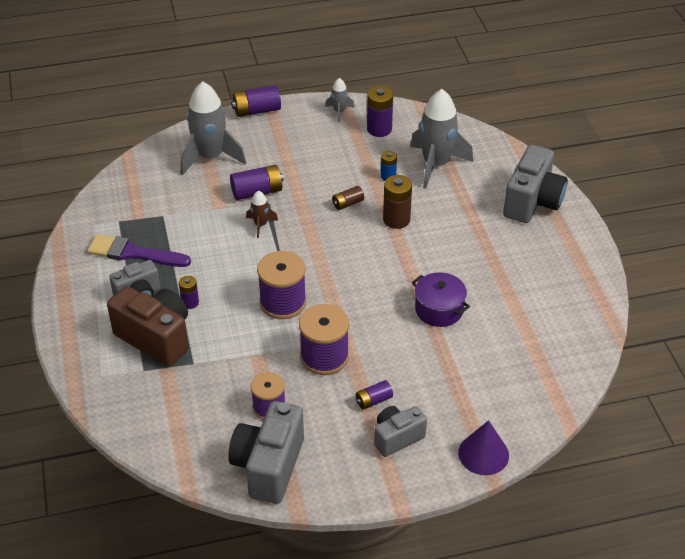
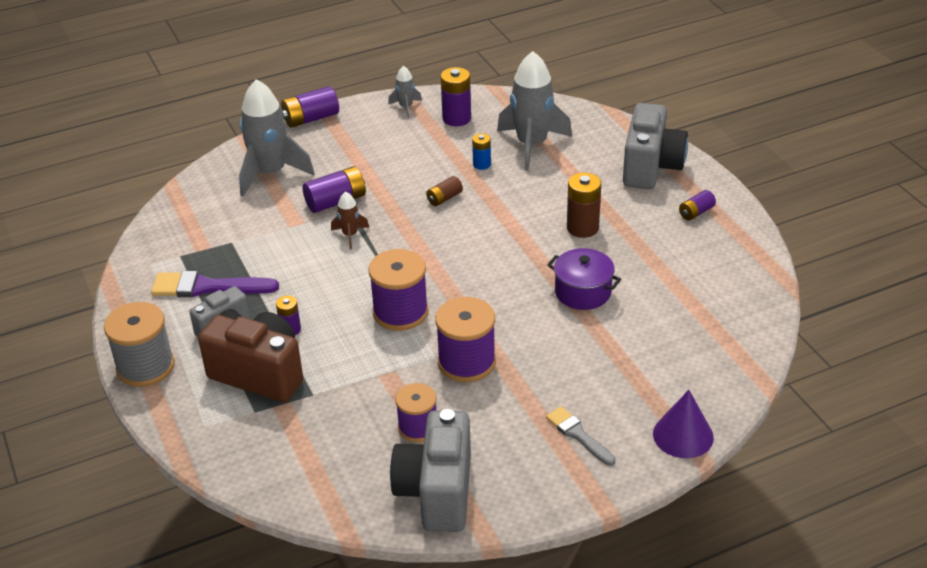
camera: 10 degrees left, 5 degrees down
(68, 315) = (145, 366): none -> grey spool
(373, 400) = (538, 399): purple battery -> purple battery (696, 212)
(396, 219) = (505, 207): brown battery -> brown battery (582, 228)
(397, 437) = (578, 435): grey camera -> grey brush

